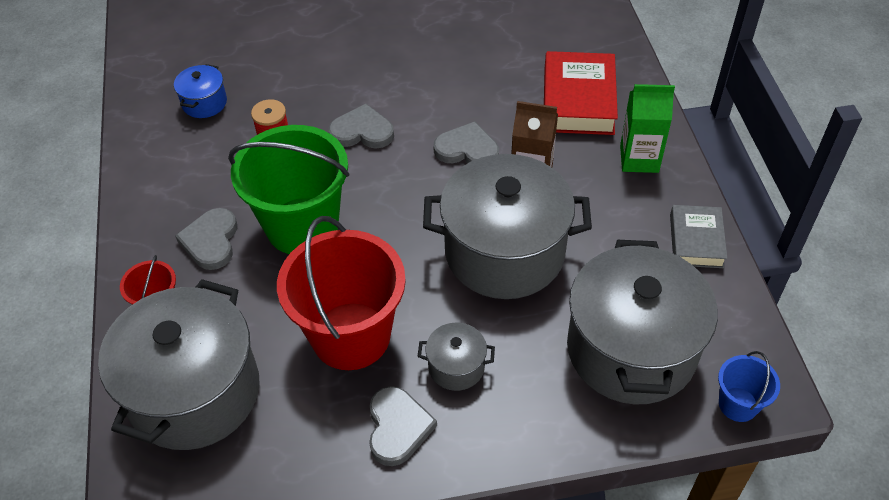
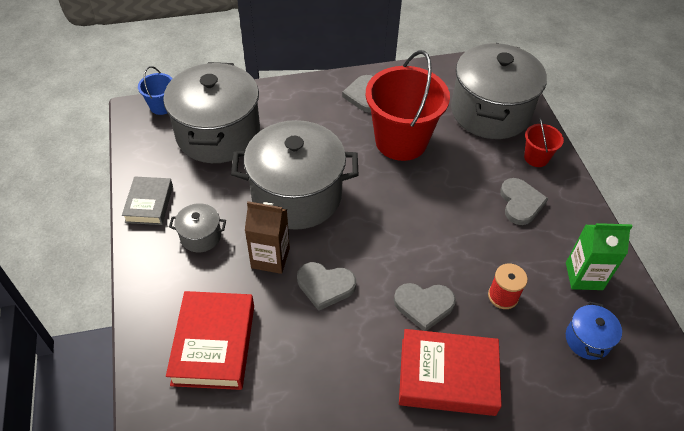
camera: 175 degrees right, 0 degrees up
(302, 226) = (454, 215): green bucket -> none
(352, 76) = (447, 376): none -> red book
(456, 367) = (331, 124): grey pot -> grey pot (200, 236)
(639, 159) = (172, 276): green carton -> green carton (584, 276)

